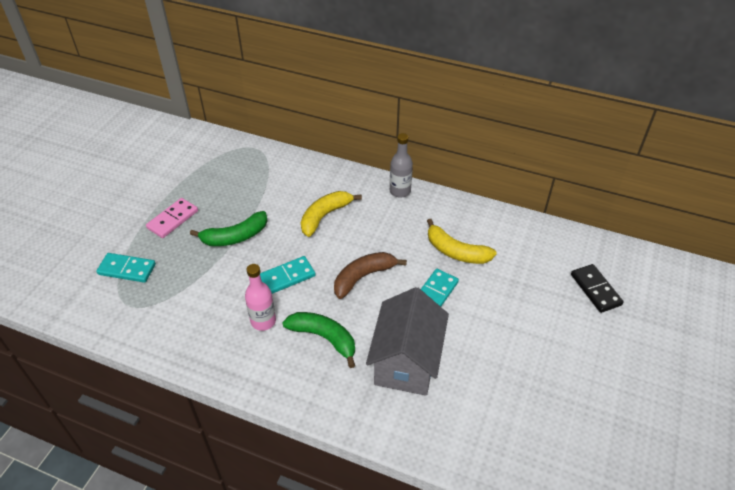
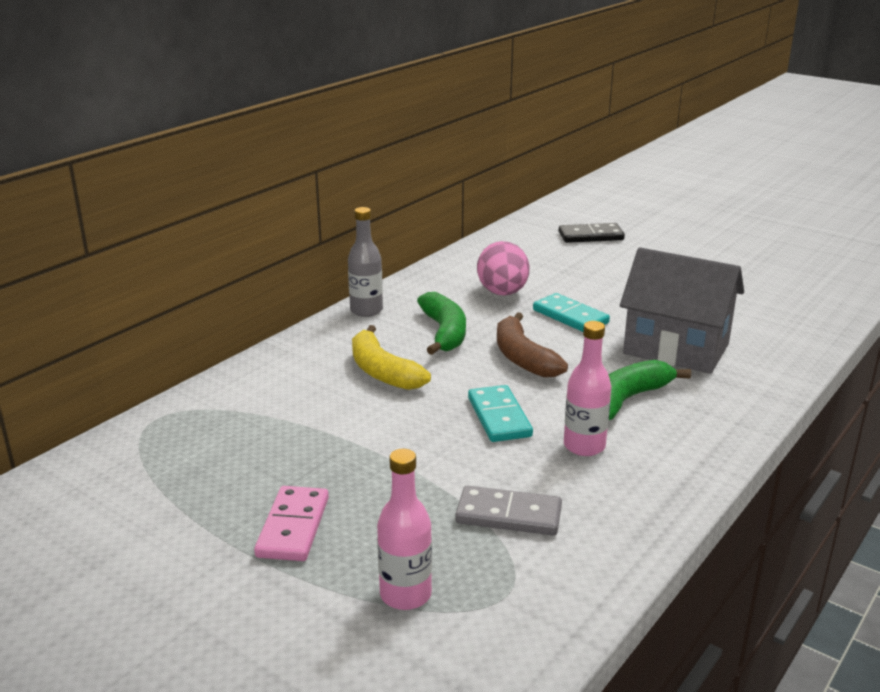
camera: 75 degrees left, 20 degrees down
(127, 269) = (405, 595): turquoise domino -> pink bottle
(172, 219) = (293, 527): pink domino -> pink domino turned 45 degrees clockwise
(191, 296) = (508, 515): none -> grey domino
(235, 236) = (382, 457): green banana -> green banana (444, 332)
(456, 251) = (502, 293): yellow banana -> pink egg

